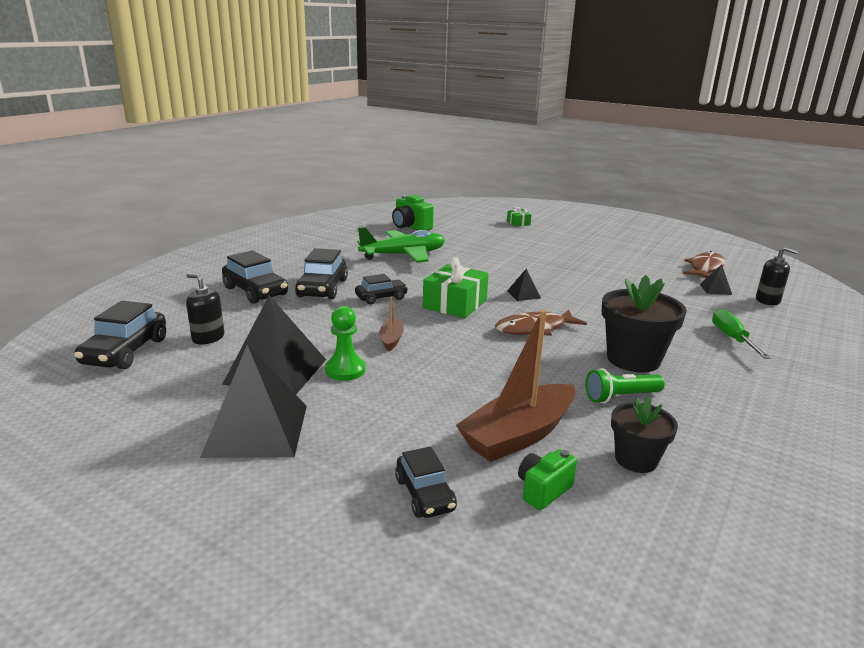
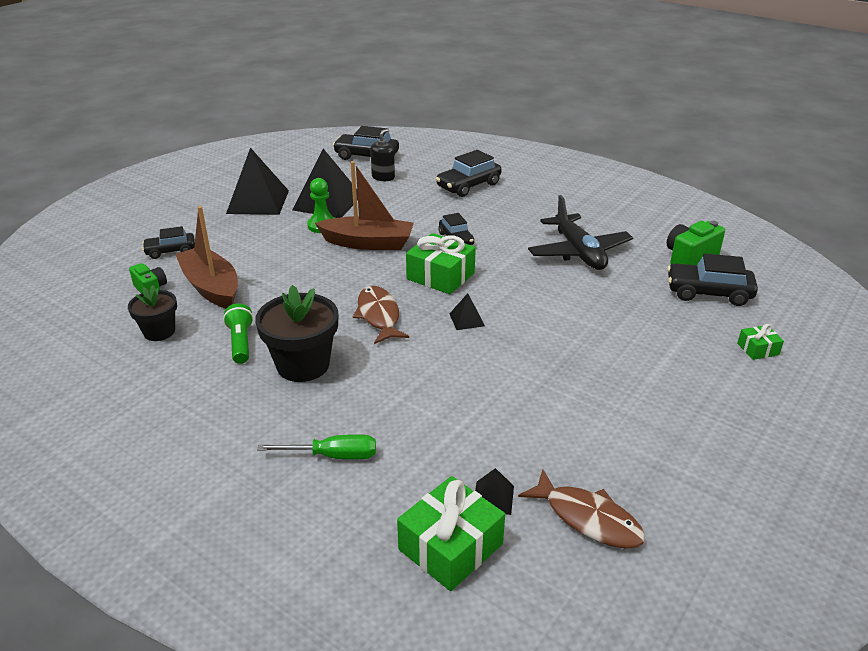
camera: 95 degrees right, 10 degrees up
(322, 288) = (477, 212): black car -> black car (708, 293)
(391, 340) = (368, 243): brown boat -> brown boat, size x2.10
(404, 255) = (578, 252): green plane -> black plane
(767, 300) = (450, 546): black soap dispenser -> green gift

